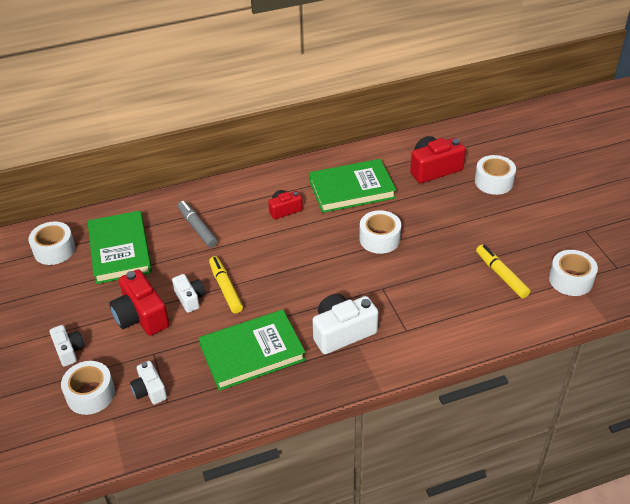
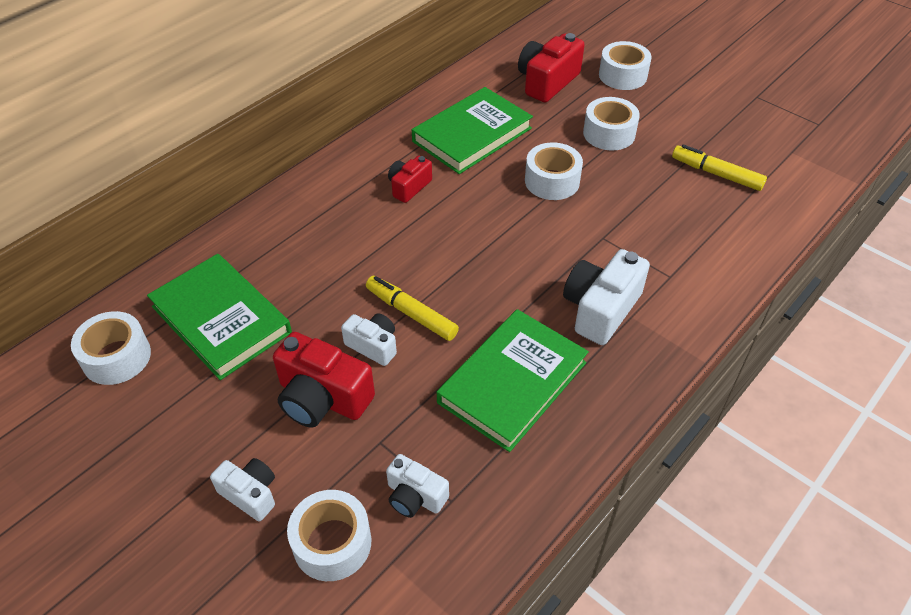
camera: 30 degrees left, 5 degrees up
(197, 228) = (310, 249): grey marker -> none
(570, 279) = (787, 153): white tape -> white tape (609, 133)

